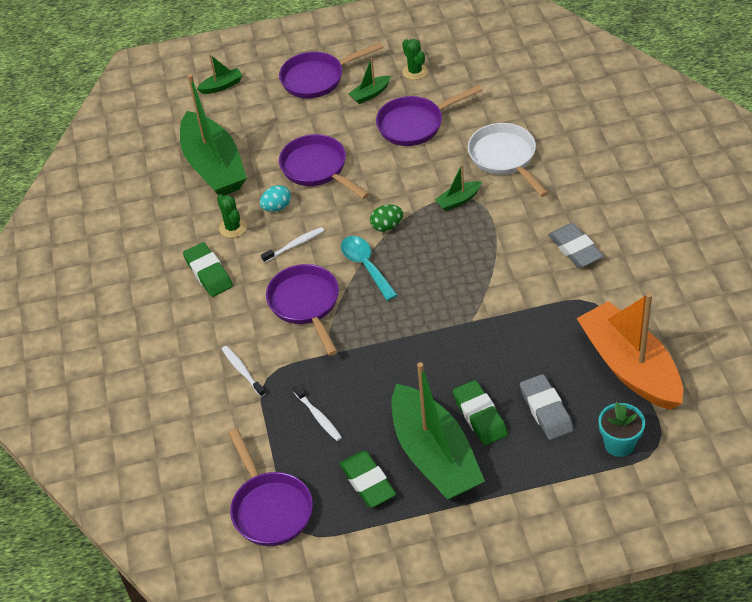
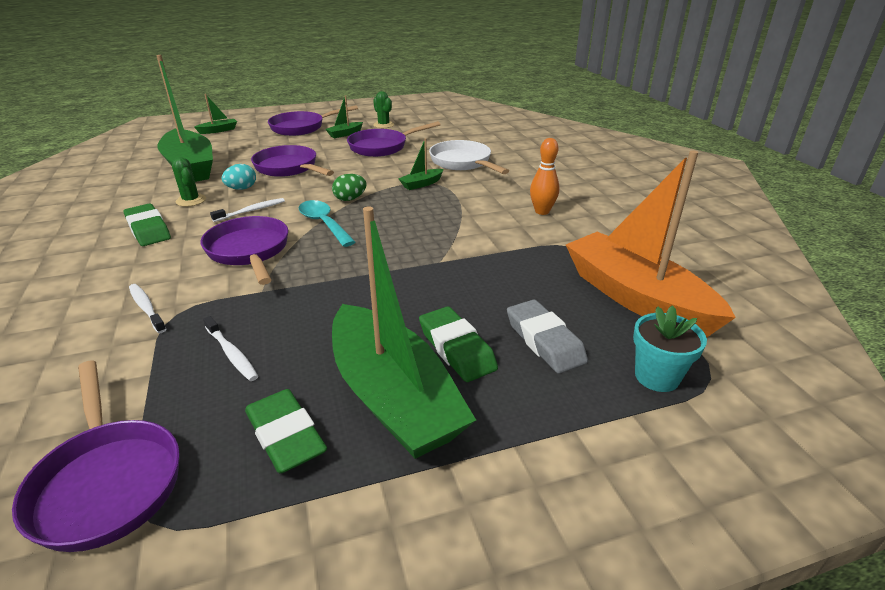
camera: 10 degrees left, 15 degrees down
(575, 249) = (542, 211): grey eraser -> orange bowling pin

